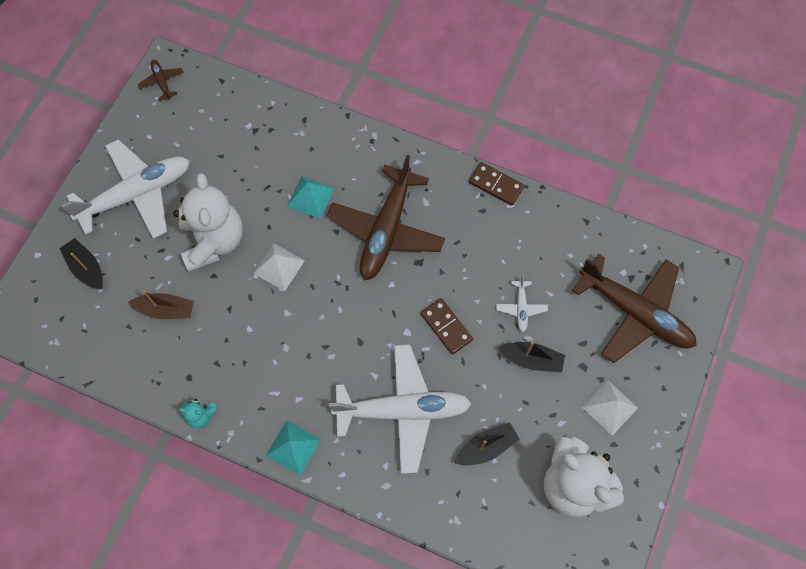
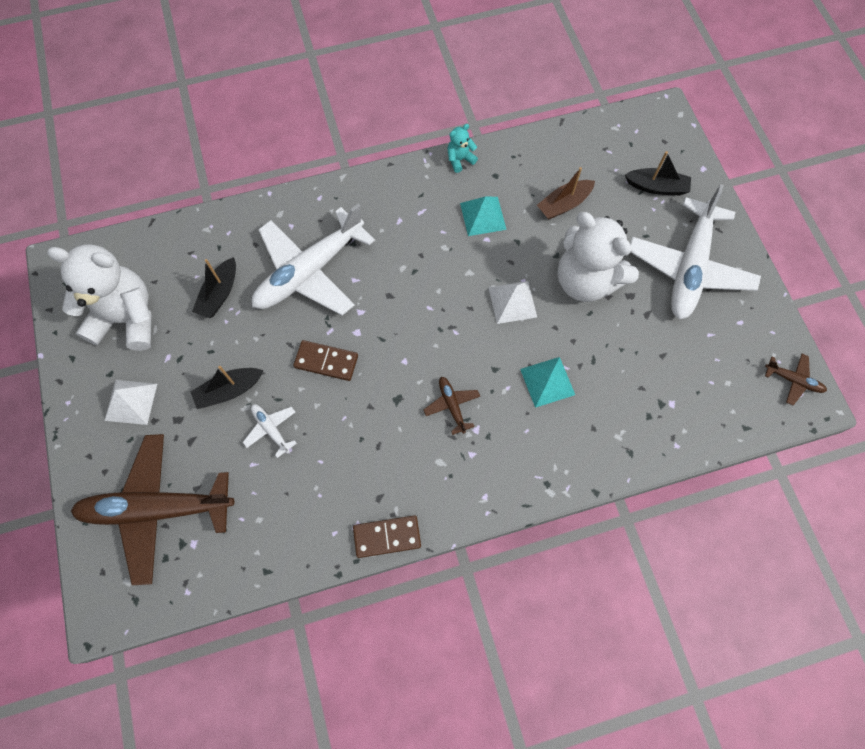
camera: 140 degrees right, 0 degrees up
(293, 447) = (372, 188): turquoise pyramid -> turquoise pyramid (483, 216)
(386, 230) = (452, 405): brown plane -> brown plane, size x0.42

